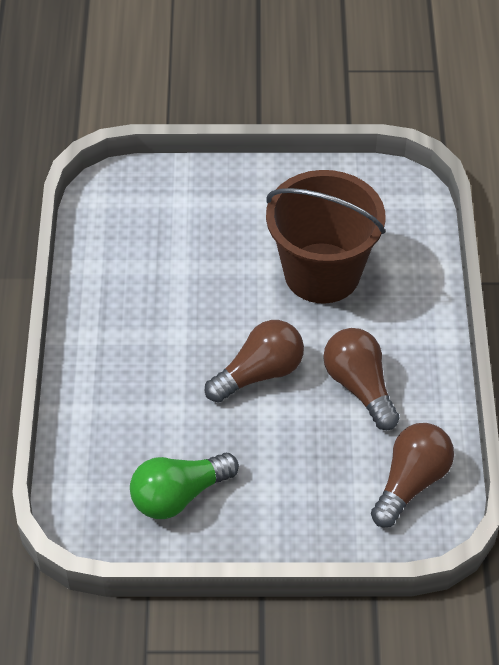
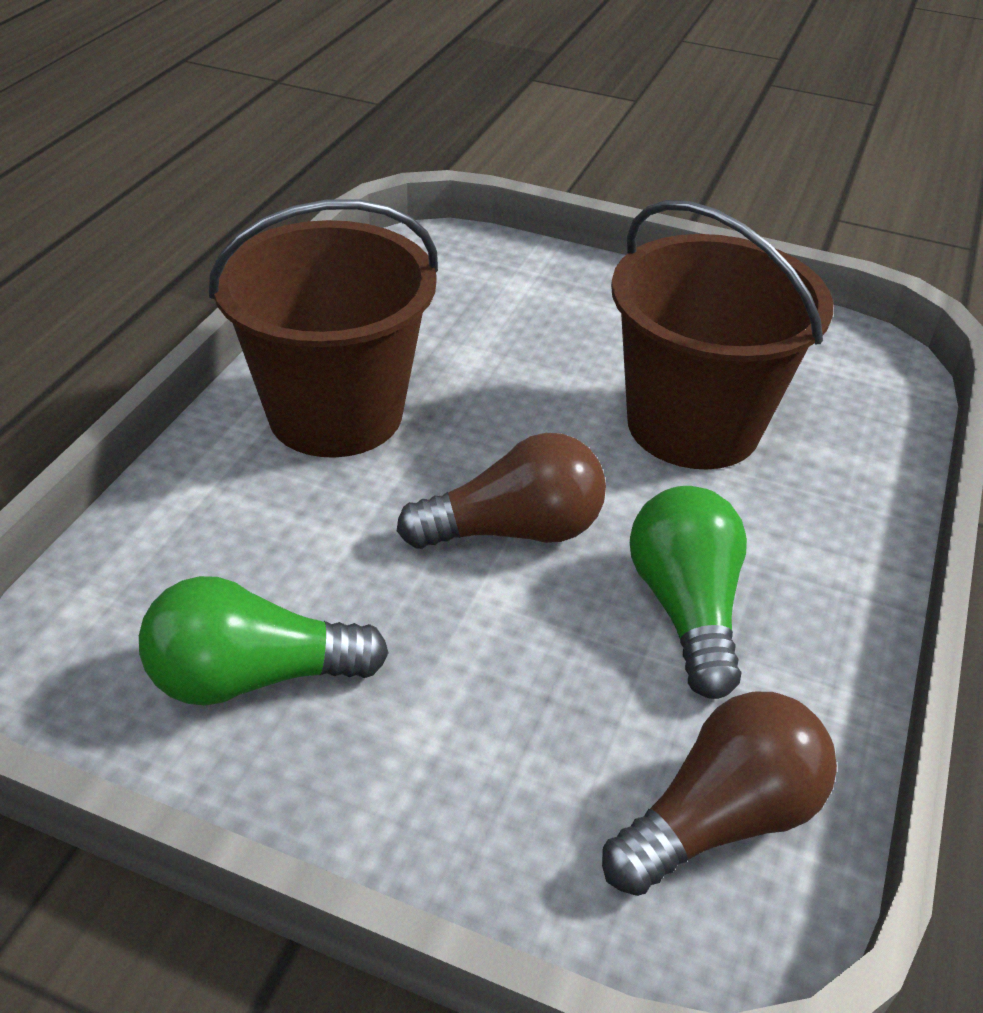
camera: 20 degrees right, 10 degrees down
(128, 334) = (335, 413): none -> brown bucket
(359, 387) = (685, 608): brown light bulb -> green light bulb

